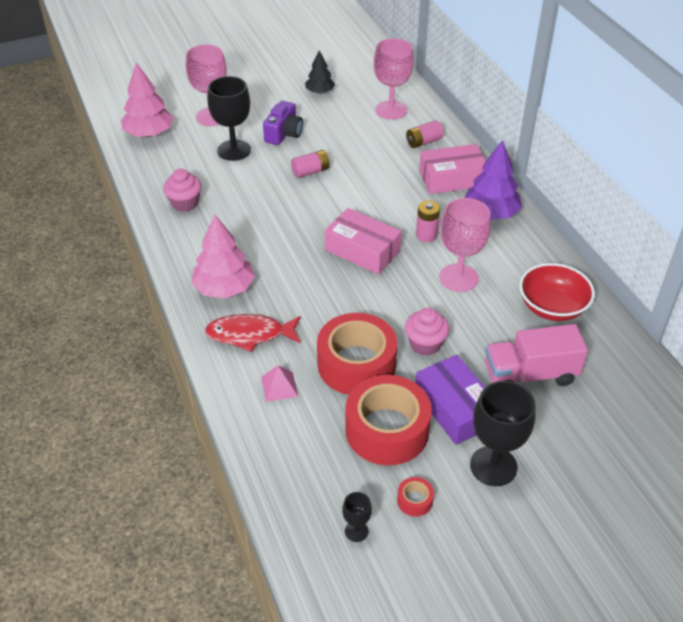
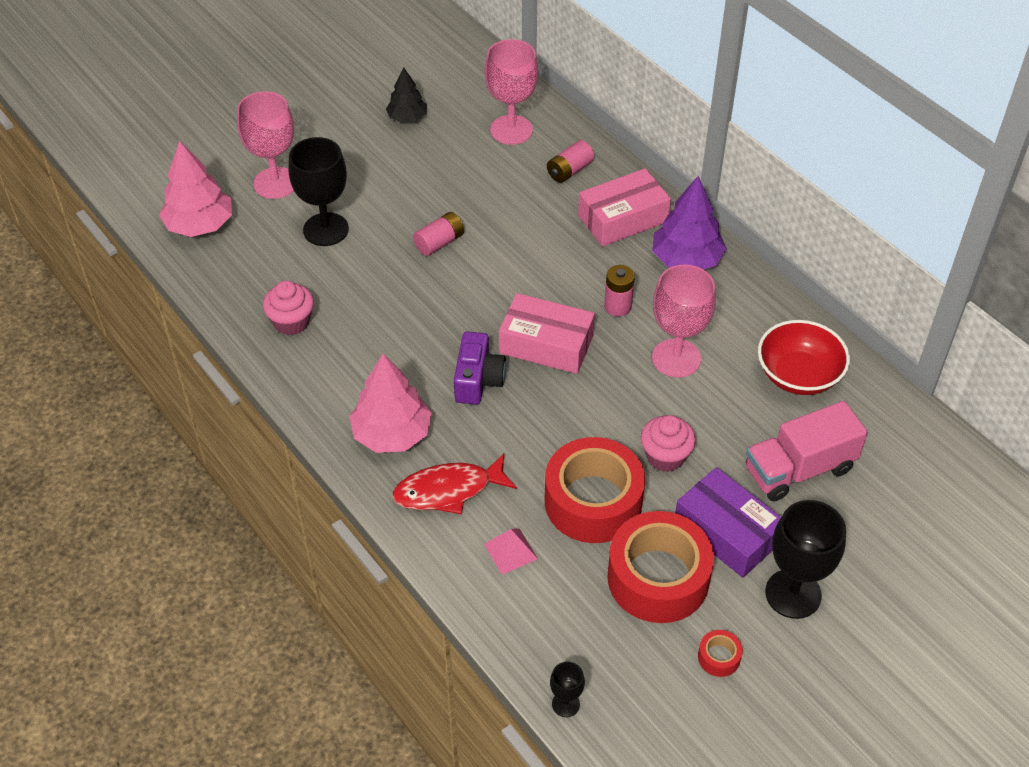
camera: 15 degrees left, 5 degrees up
(284, 133) = (383, 191): purple camera -> purple camera (478, 380)
(356, 531) = (666, 710): black goblet -> black goblet (565, 704)

